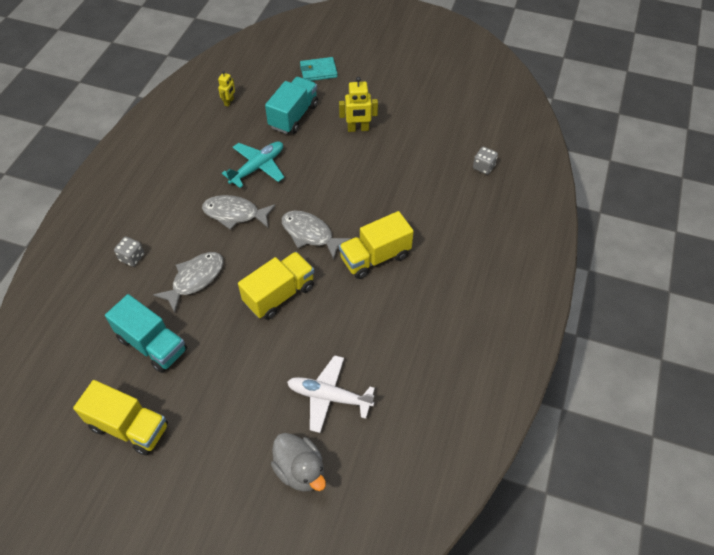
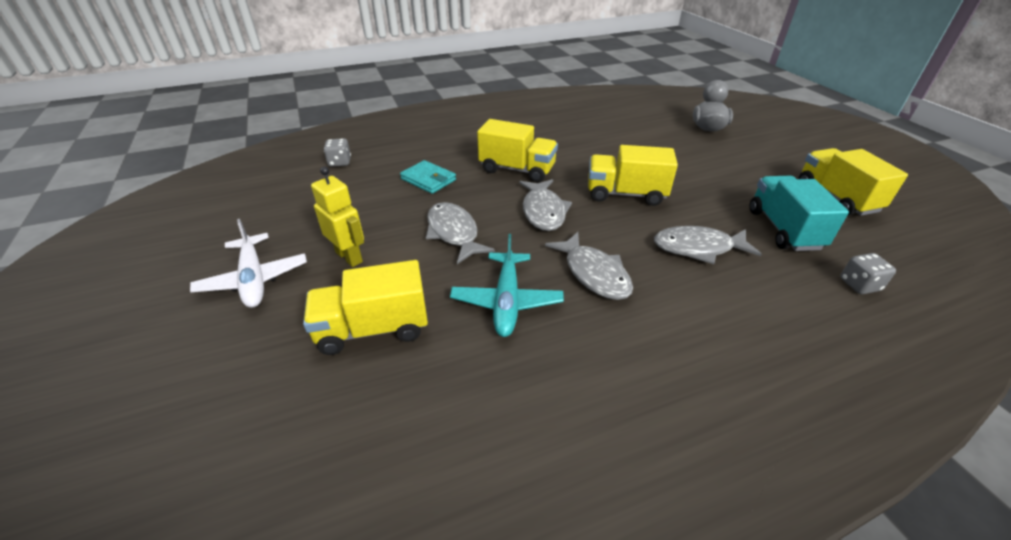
camera: 130 degrees left, 15 degrees down
(132, 257) = (765, 313): grey dice -> grey dice (859, 285)
(229, 102) = (405, 437): yellow robot -> none
(258, 167) = (506, 301): turquoise plane -> turquoise plane turned 90 degrees counterclockwise
(293, 116) = (373, 329): turquoise truck -> yellow truck
(318, 71) = (231, 367): turquoise wallet -> turquoise wallet (428, 179)
(329, 397) = (653, 138): white plane -> white plane (254, 279)
(334, 179) = (454, 233): none -> grey fish

